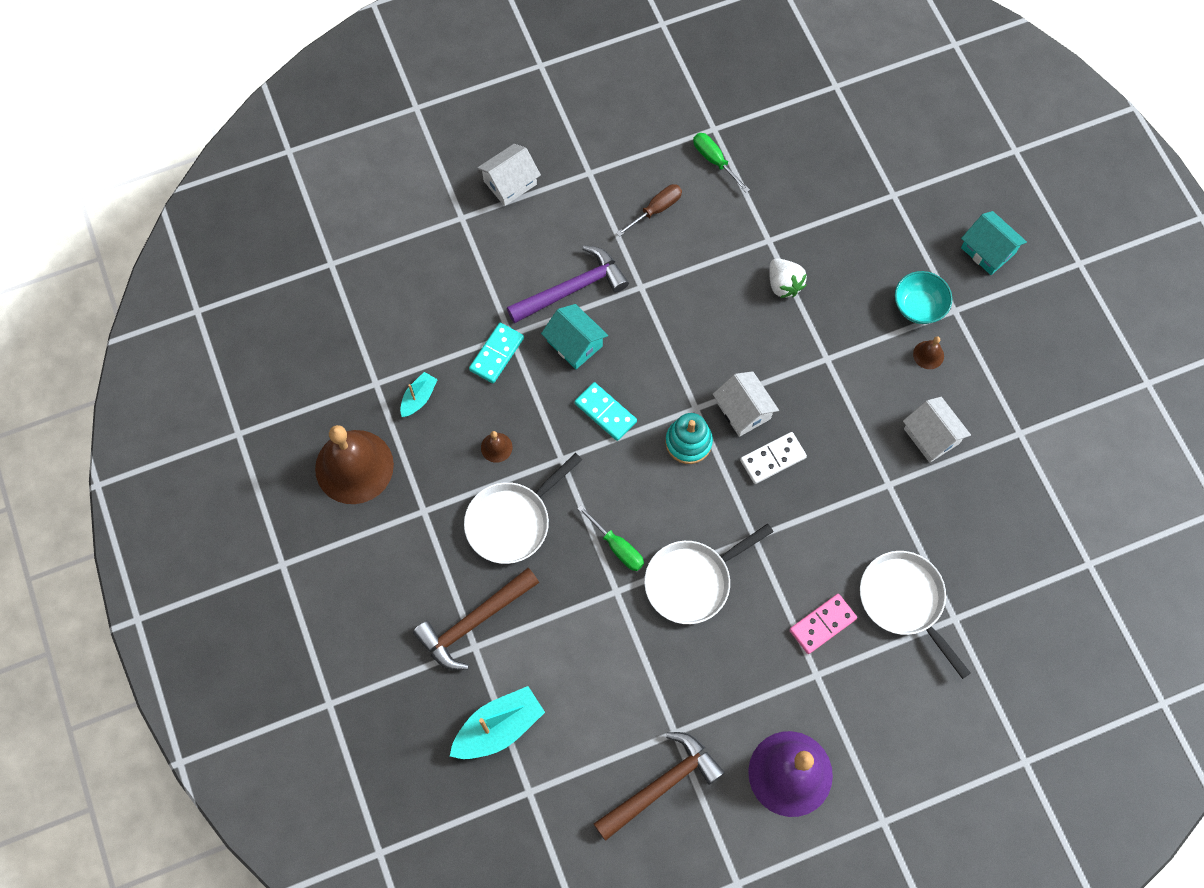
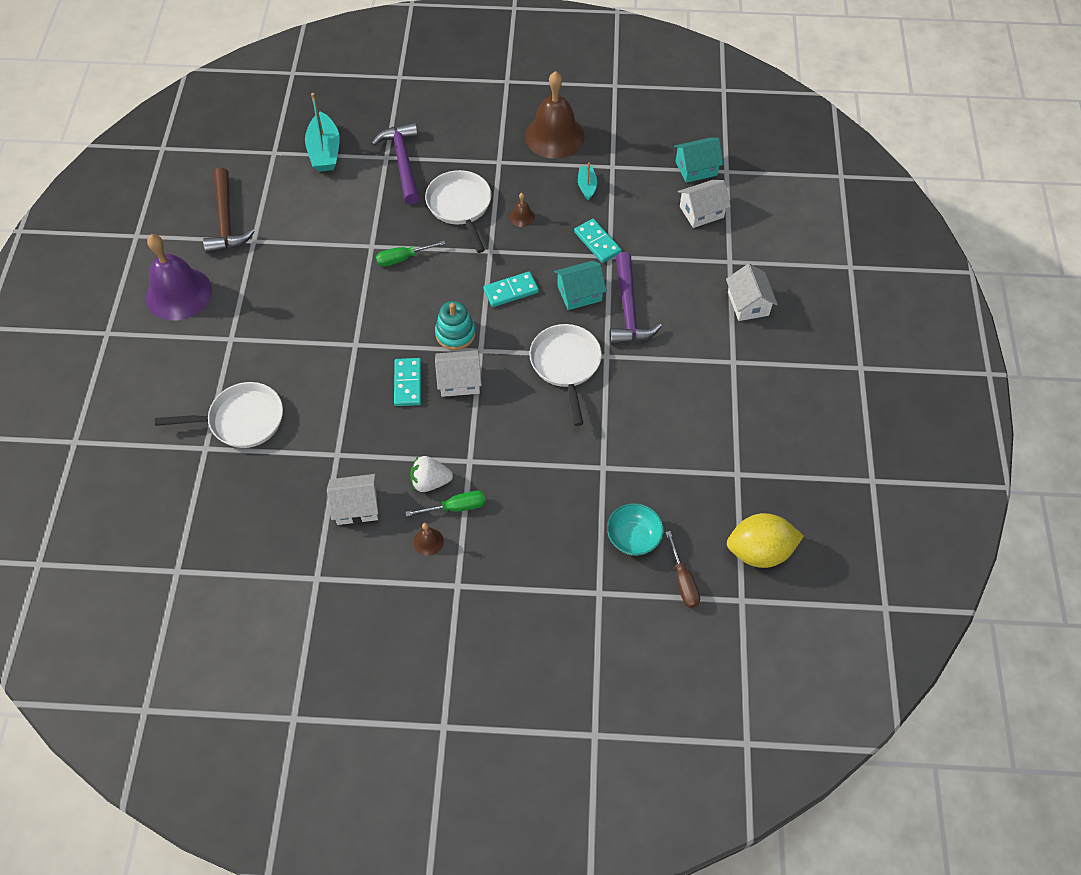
camera: 115 degrees right, 10 degrees down
(404, 267) = (701, 212): none -> white house
(419, 398) = (587, 186): turquoise boat -> turquoise boat turned 150 degrees counterclockwise
(474, 622) = (403, 162): brown hammer -> purple hammer
(656, 209) = (674, 396): brown screwdriver -> brown screwdriver (683, 582)
(692, 581) = (348, 292): white pan -> white pan (566, 365)
(714, 160) = (704, 460): green screwdriver -> green screwdriver (457, 507)
(773, 459) = (408, 383): white domino -> turquoise domino
(782, 87) = (759, 551): none -> yellow lemon
(784, 284) = (554, 459): white strawberry -> white strawberry (430, 482)
(822, 624) = (263, 358): pink domino -> none
(918, 306) = (477, 557): turquoise bowl -> turquoise bowl (633, 538)
(988, 250) = (500, 647): turquoise house -> turquoise house (696, 168)

